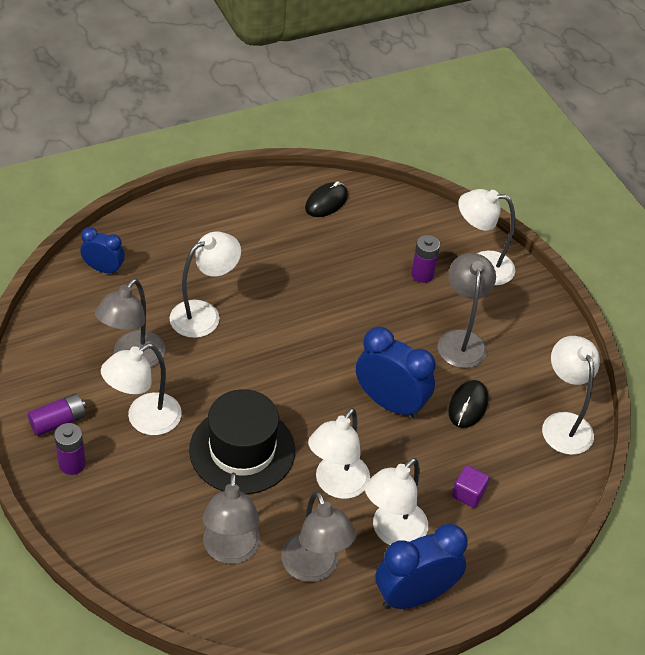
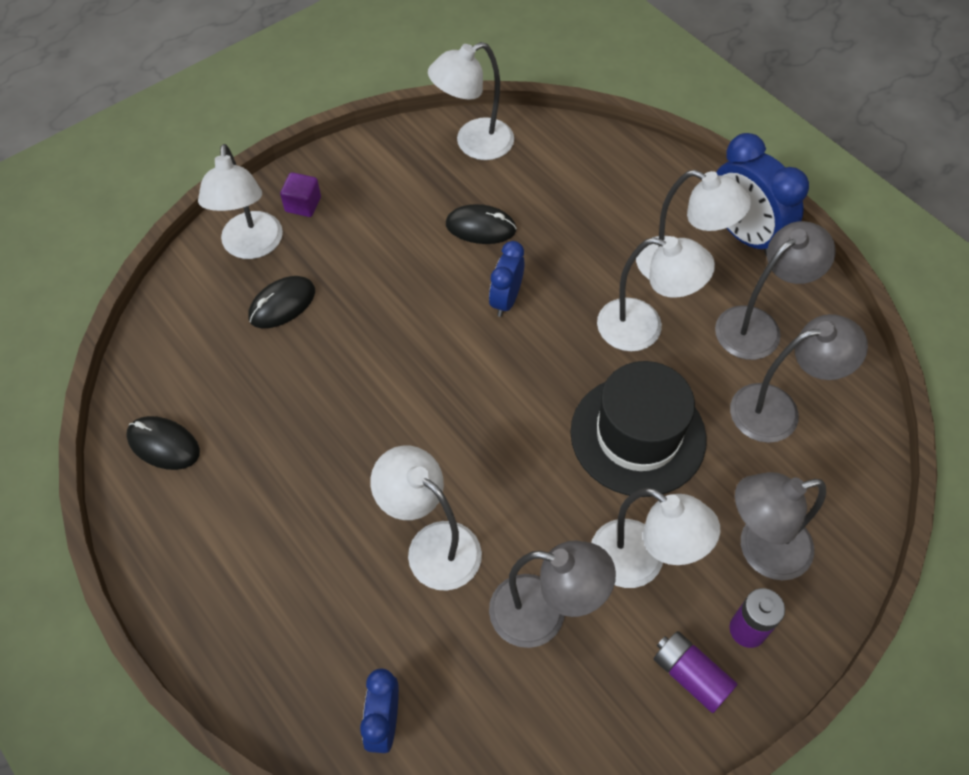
camera: 100 degrees left, 10 degrees up
(390, 403) = (506, 300): blue clock -> blue clock, size x0.59
(422, 274) = (282, 304): purple battery -> black mouse
(461, 340) = (383, 248): grey lamp -> grey lamp (760, 550)
(468, 494) = (600, 210): purple cube -> purple cube (303, 204)

